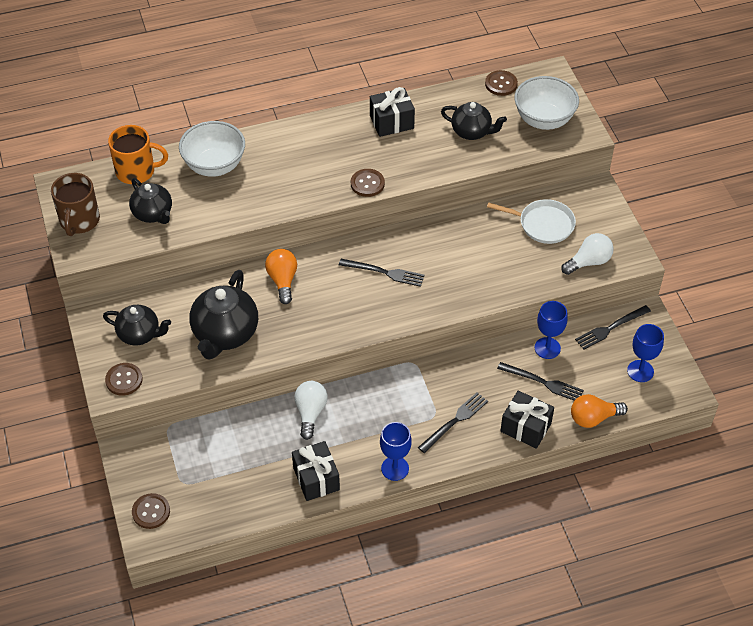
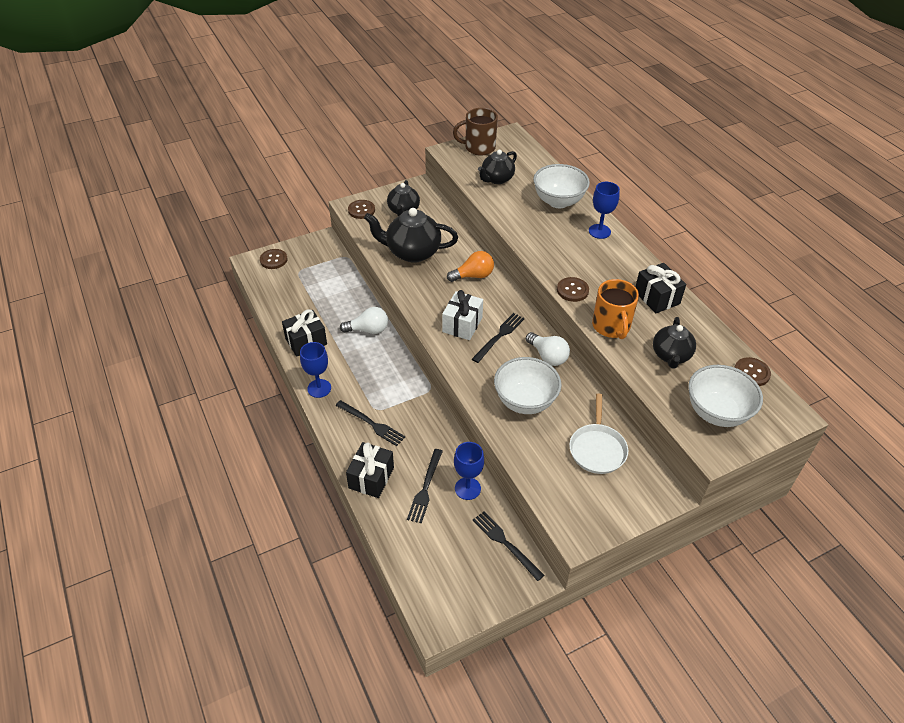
camera: 80 degrees right, 5 degrees down
(136, 171) = (537, 165): orange mug -> orange mug (611, 326)
(360, 302) = (462, 324): none -> white gift
(384, 272) = (499, 336): black fork -> black fork turned 150 degrees counterclockwise
(478, 267) = (525, 401): none -> white bowl
(589, 262) = (559, 492): white light bulb -> white light bulb (547, 356)
(593, 418) = (389, 534): orange light bulb -> none
(640, 371) = (455, 575): blue goblet -> blue goblet (599, 231)

